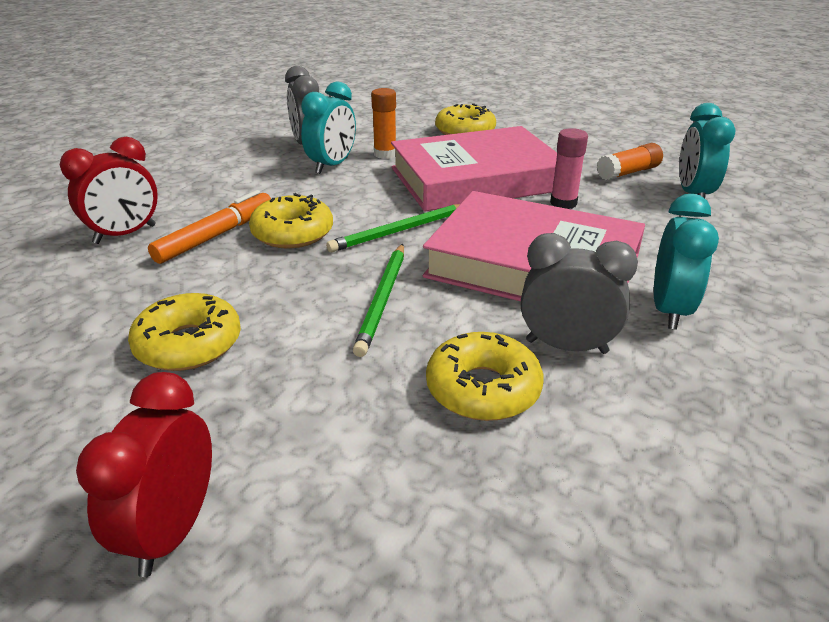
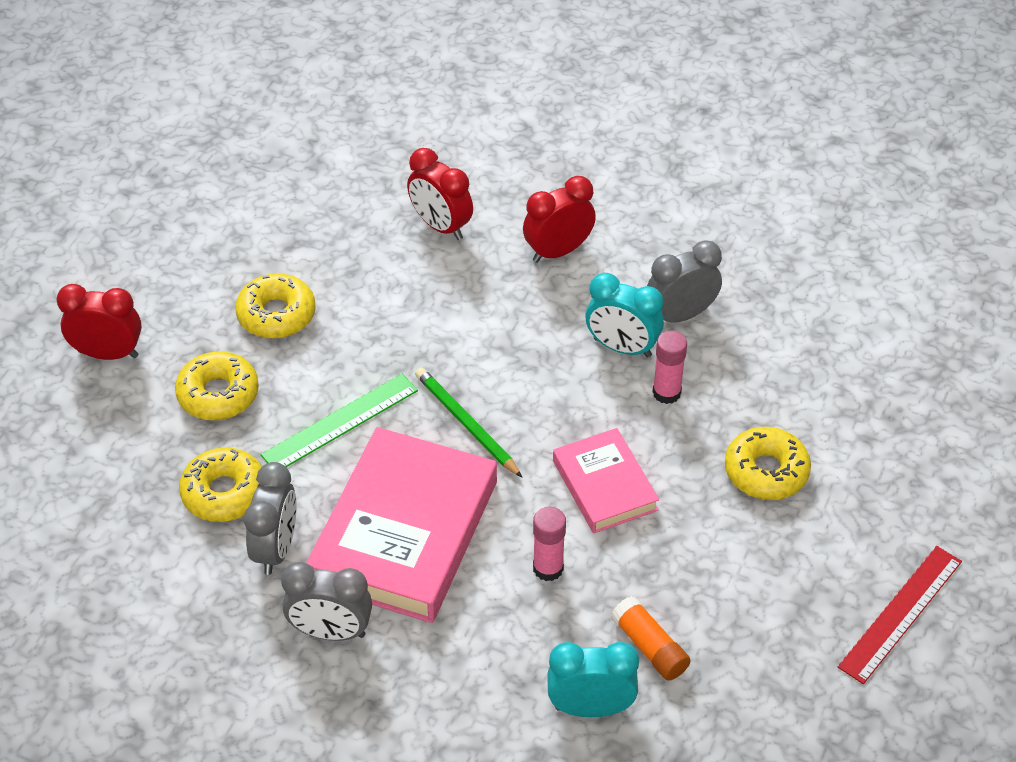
camera: 85 degrees right, 15 degrees up
(205, 183) = (558, 251): none -> red clock
(216, 236) = (444, 288): orange marker -> none
(293, 233) = (454, 342): yellow donut -> yellow donut (218, 394)
(383, 300) = (340, 423): green pencil -> green ruler
(385, 154) = (666, 393): orange glue stick -> pink glue stick
(476, 179) = (604, 485): pink book -> pink book, size x0.55
(576, 109) = (901, 614): none -> red ruler
(669, 310) = (331, 632): turquoise clock -> grey clock

